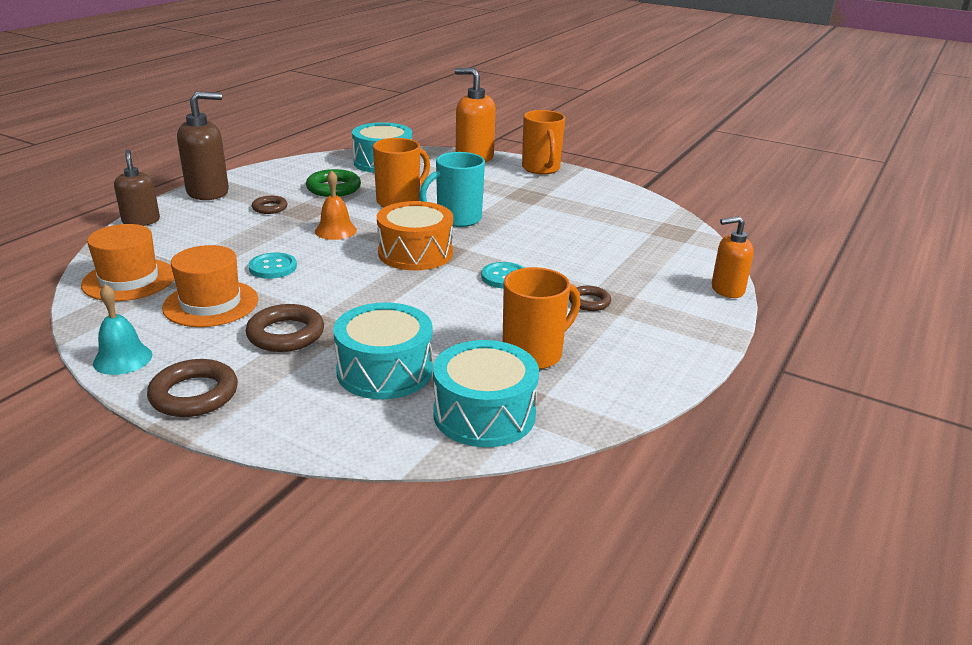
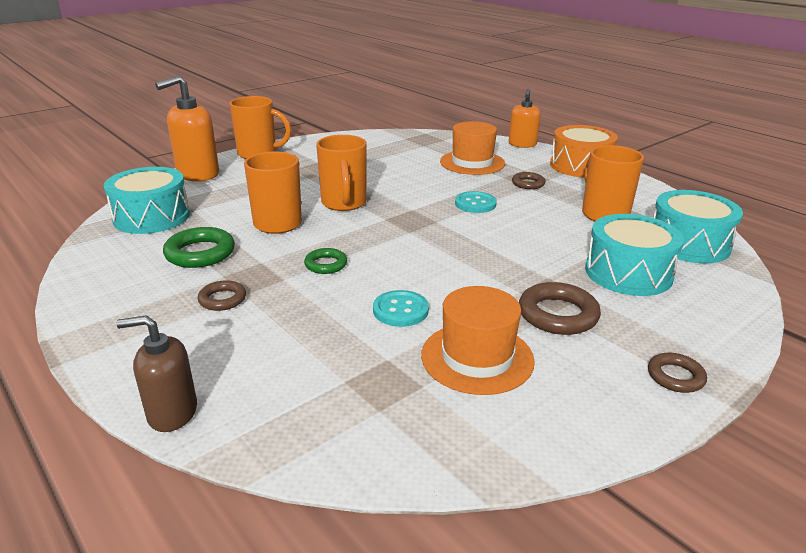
camera: 70 degrees left, 0 degrees up
(122, 359) = (601, 429): turquoise bell -> none
(129, 280) = (382, 425): orange hat -> orange hat (472, 162)
(194, 394) = (675, 376): brown ring -> brown ring, size x0.61
(208, 192) = (114, 344): brown soap dispenser -> none
(335, 230) = (326, 264): orange bell -> green ring
(415, 253) = (408, 232): orange drum -> orange drum (580, 166)
(457, 219) = (344, 203): turquoise mug -> orange mug

